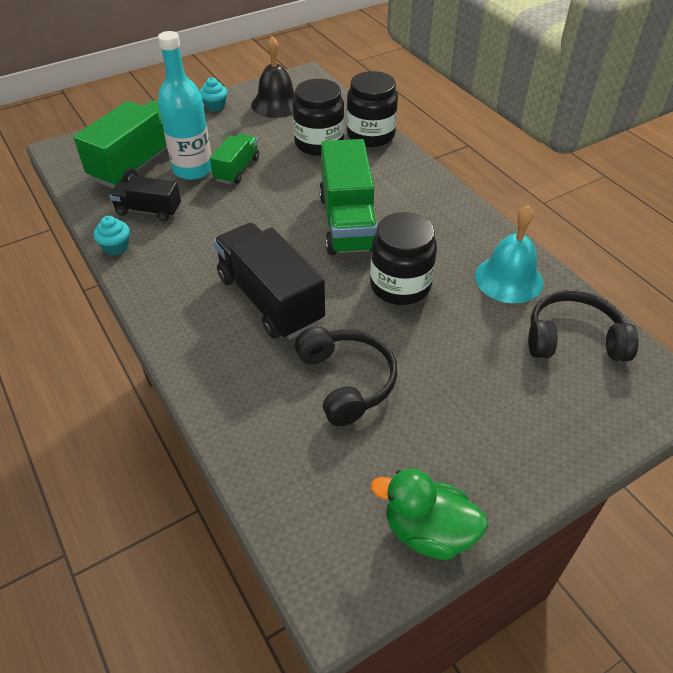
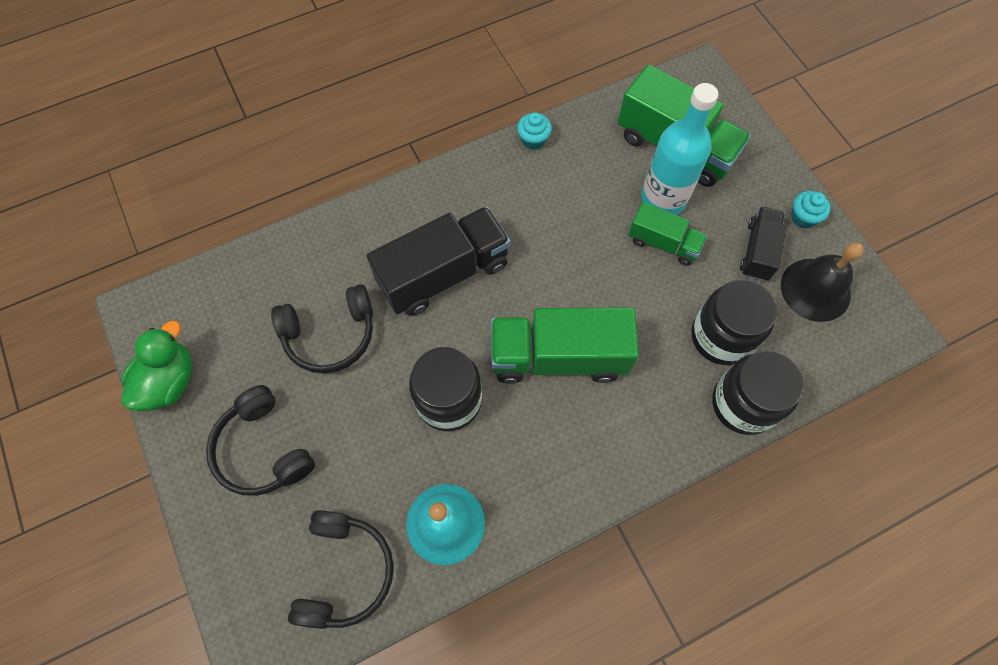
camera: 95 degrees right, 20 degrees up
(148, 211) = (589, 162): black truck -> black truck (758, 251)
(483, 419) = (263, 449): none -> black headphones

